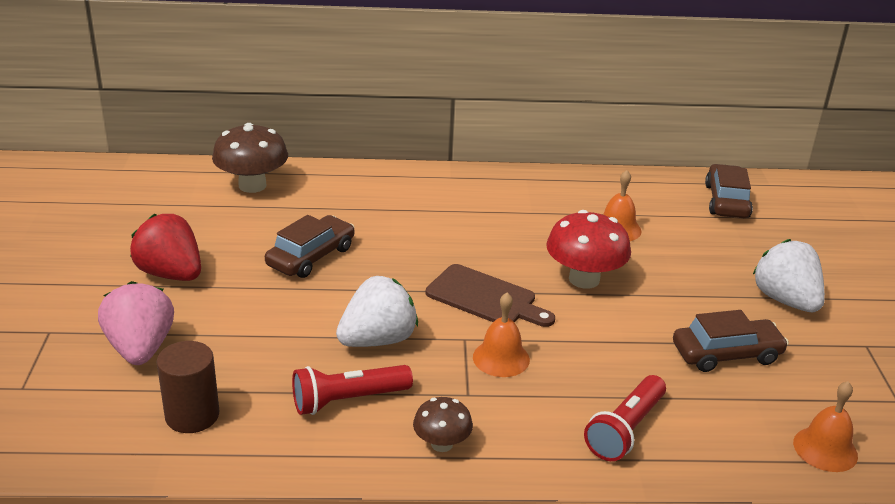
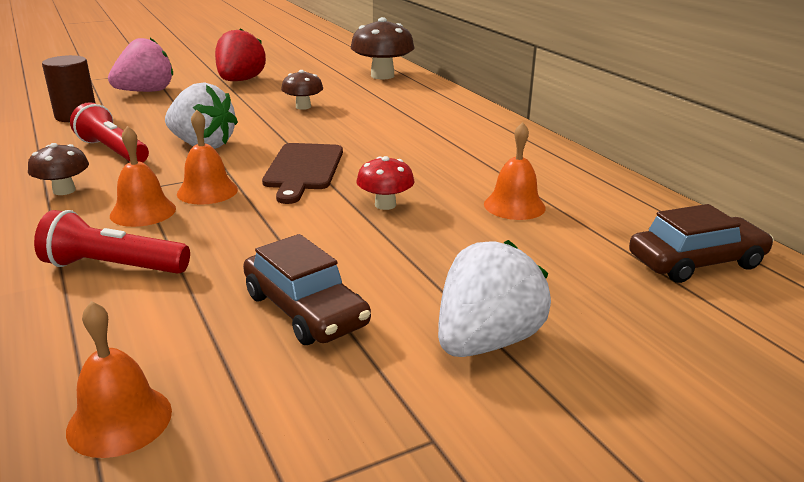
camera: 65 degrees right, 5 degrees down
(311, 256) = (303, 107): brown car -> brown mushroom
(525, 401) = (143, 212): none -> orange bell
(584, 279) = (385, 205): red mushroom -> red mushroom, size x0.57

